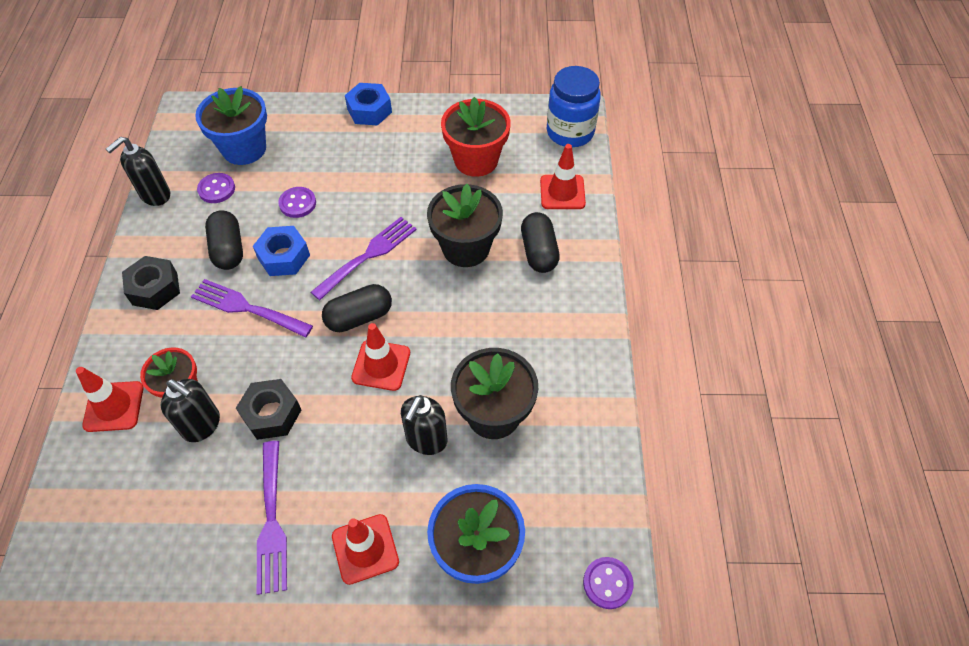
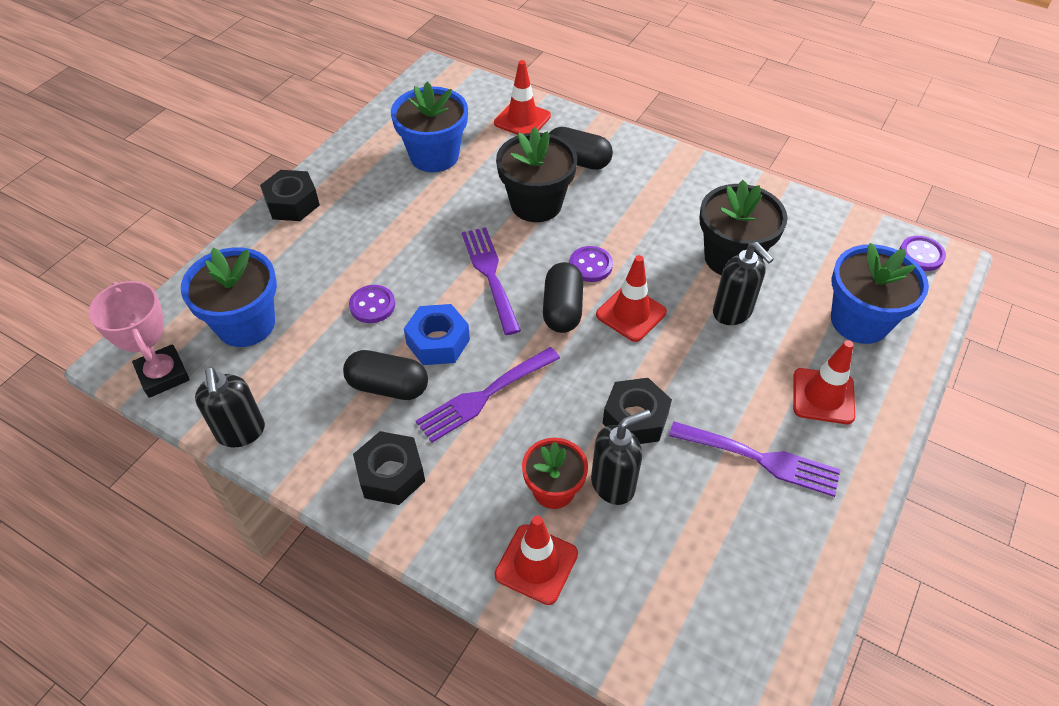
camera: 60 degrees left, 5 degrees down
(182, 134) = (163, 375): none -> pink trophy
(216, 189) = (286, 369): purple button -> purple button (590, 265)
(369, 110) = (292, 203): blue nut -> black nut
(476, 160) = (434, 156): red flower pot -> blue flower pot
(570, 132) = (456, 86): blue jar -> none

